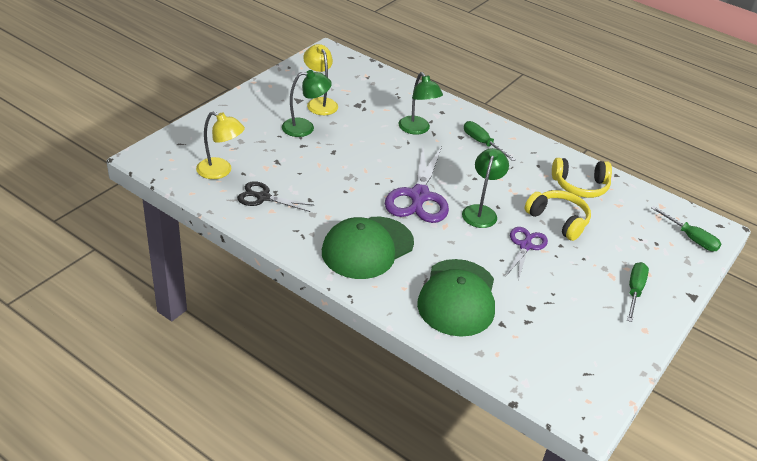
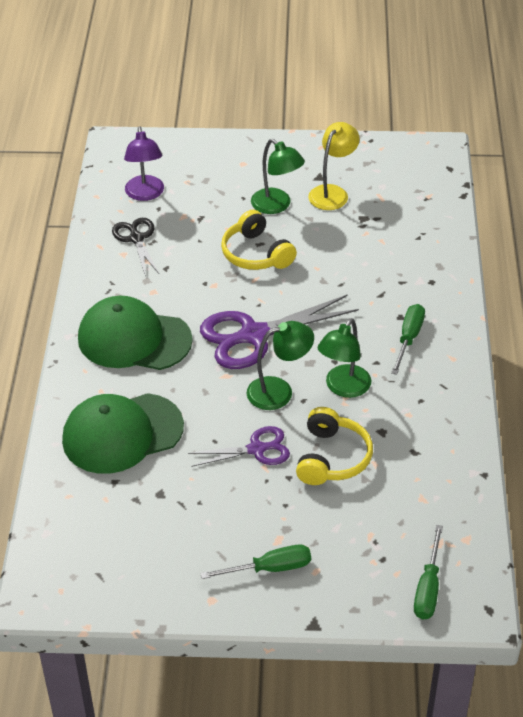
camera: 60 degrees right, 5 degrees up
(220, 171) = (145, 194): yellow lamp -> purple lamp
(417, 129) = (372, 279): green lamp -> green lamp (343, 388)
(580, 186) = (421, 451): yellow headphones -> yellow headphones (256, 254)

